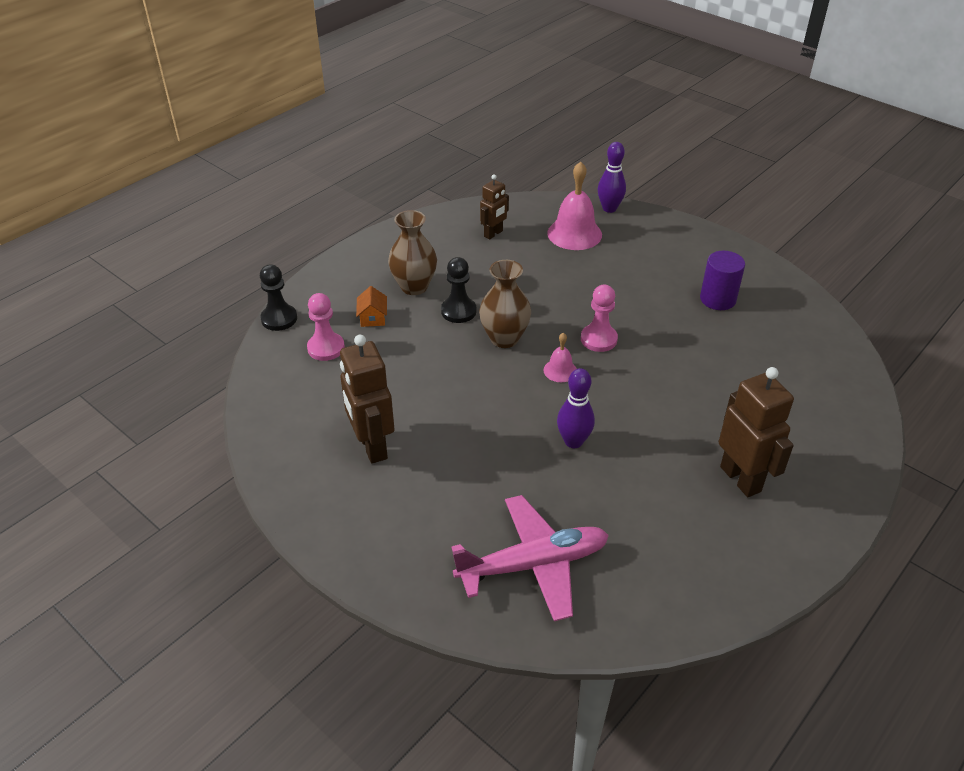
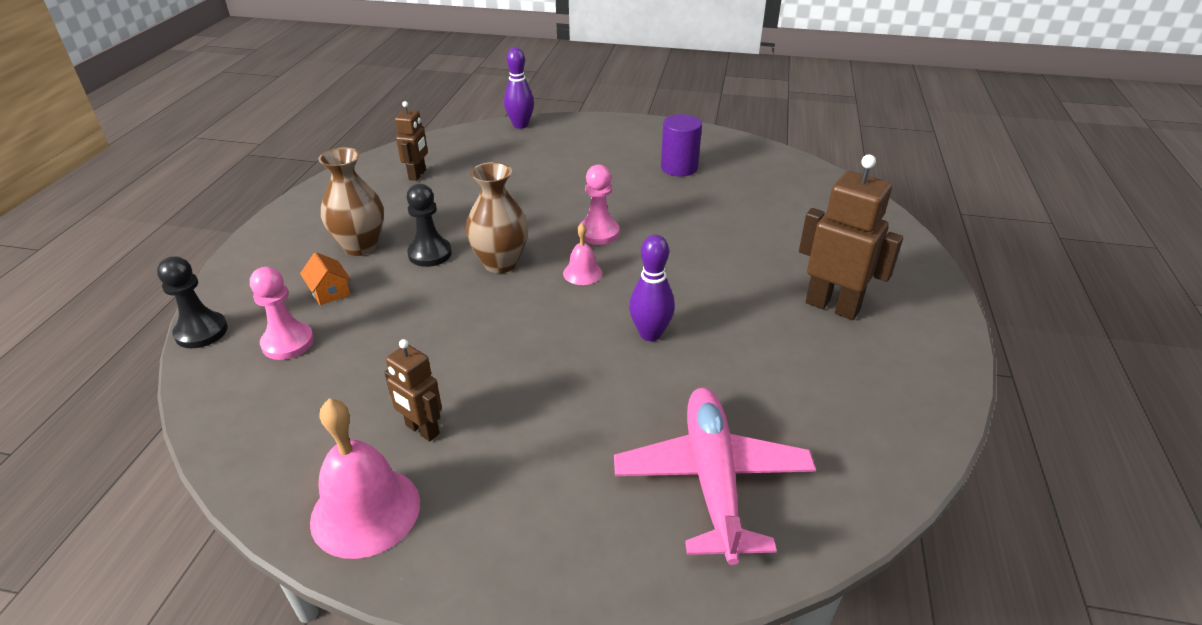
camera: 30 degrees left, 5 degrees down
(372, 446) = (422, 430): brown robot -> brown robot, size x0.59
(534, 564) = (712, 479): pink plane -> pink plane turned 45 degrees counterclockwise
(574, 234) = (502, 153): pink bell -> pink bell (365, 511)

